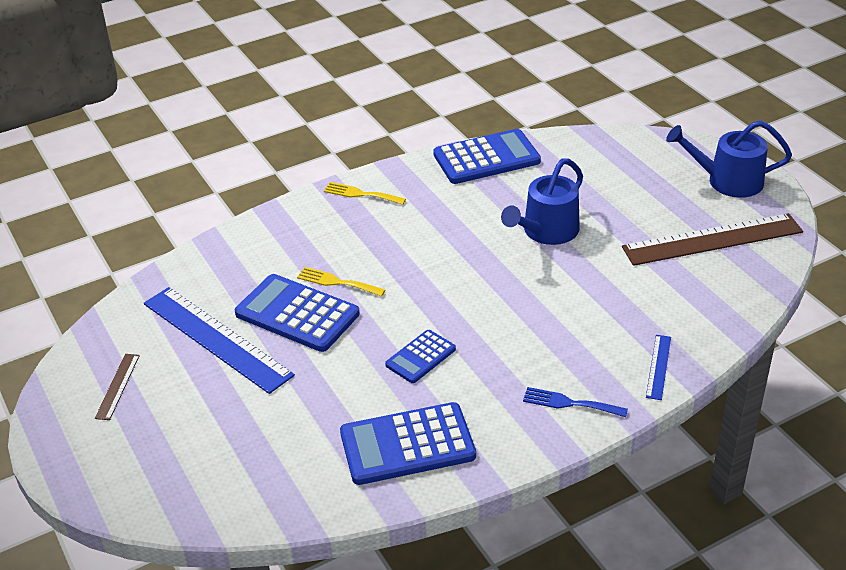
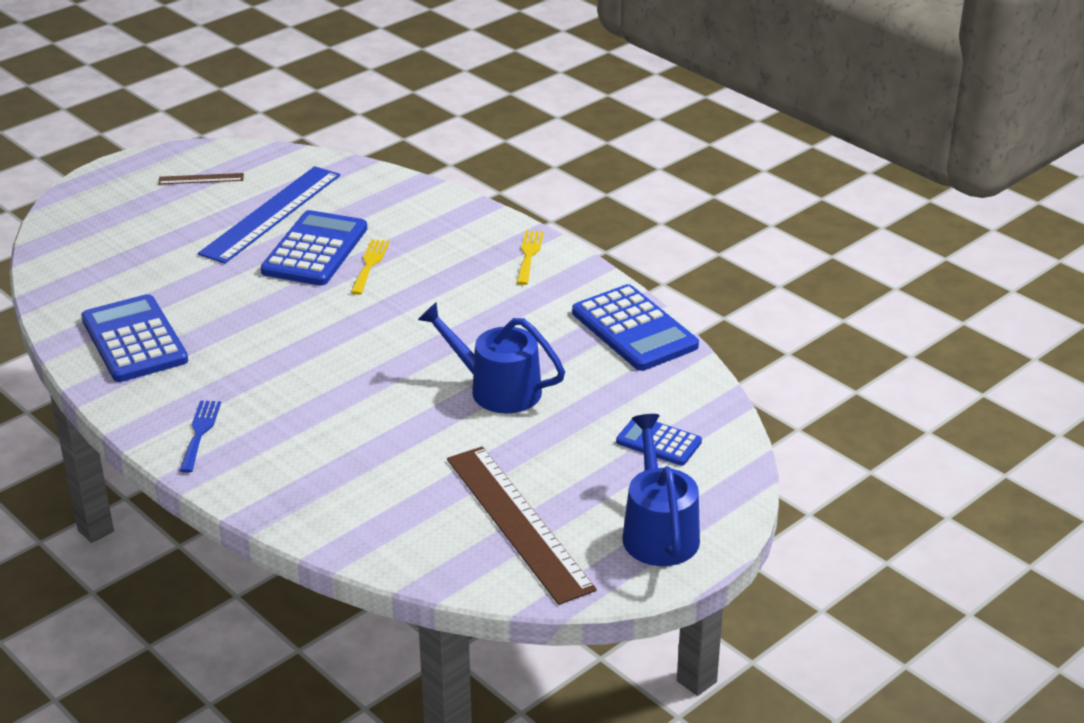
camera: 75 degrees right, 5 degrees down
(421, 357) = (260, 331): blue calculator -> blue calculator (658, 442)
(658, 367) = (265, 491): blue ruler -> none

